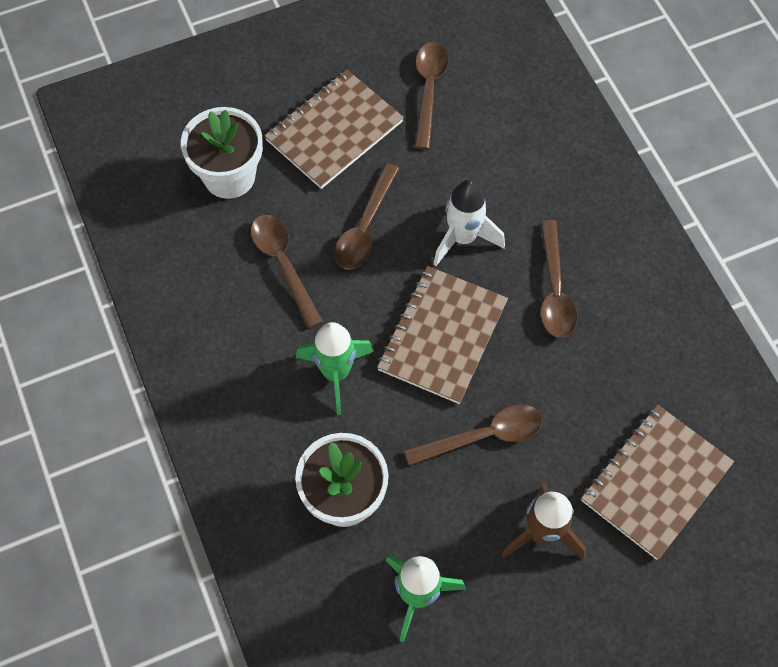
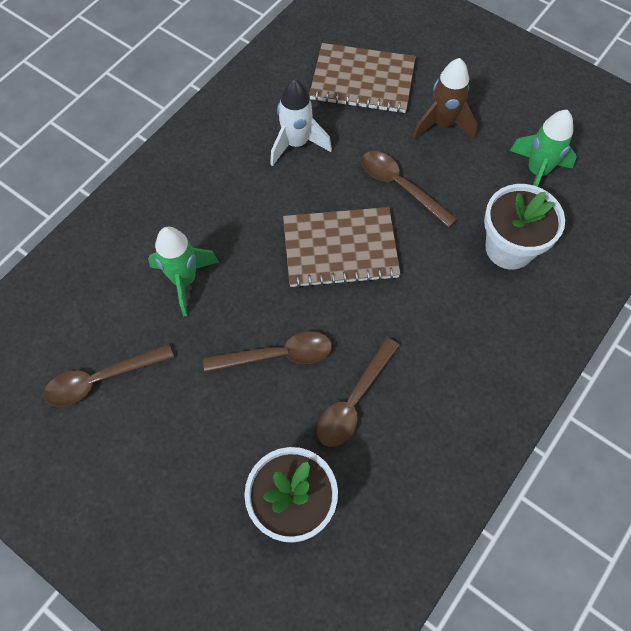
camera: 120 degrees left, 0 degrees up
(334, 131) = (190, 438): brown notebook -> none
(336, 373) = (421, 305): green rocket -> green rocket (184, 280)
(463, 238) = (244, 276): white rocket -> white rocket (296, 144)
(554, 290) = (253, 195): brown spoon -> none

